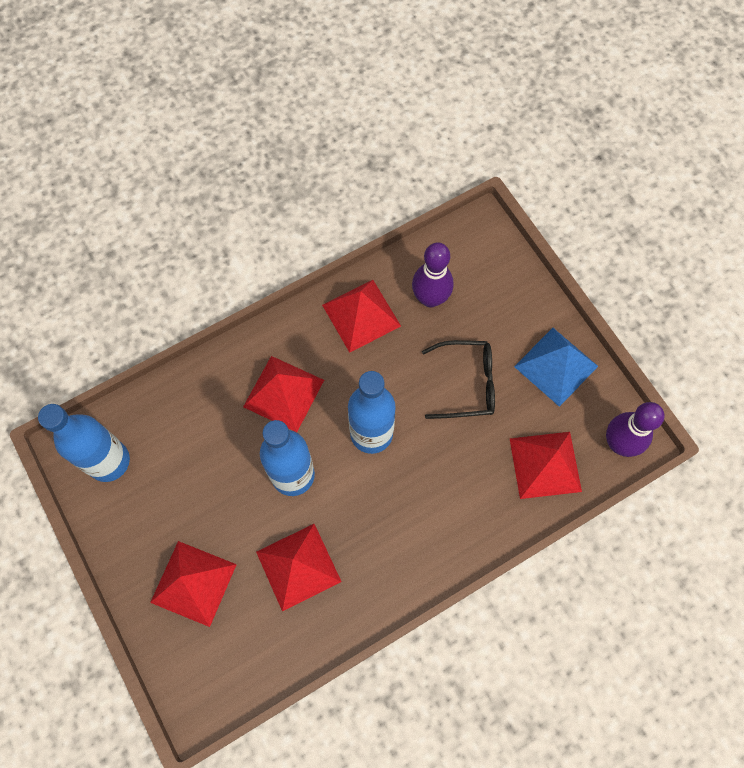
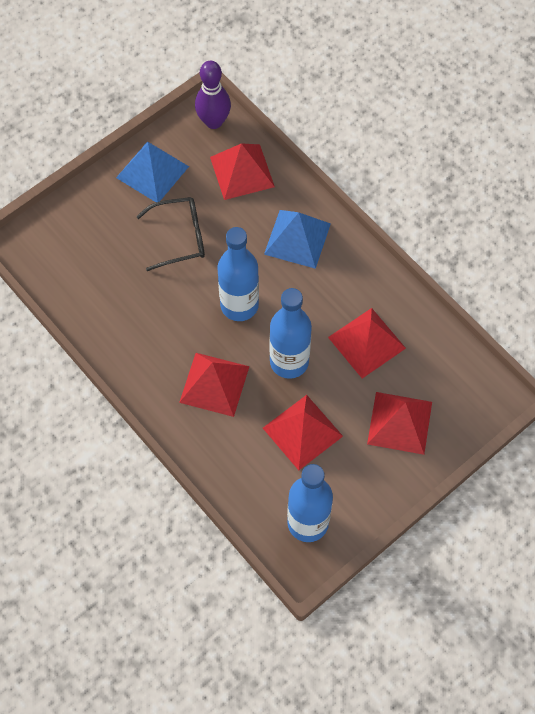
camera: 100 degrees left, 5 degrees down
(361, 315) = (126, 332): red pyramid -> red pyramid (302, 432)
(430, 298) = (101, 277): purple bowling pin -> none
(446, 513) = (297, 238): none -> blue pyramid
(467, 383) = (180, 237): black glasses -> black glasses turned 90 degrees clockwise

